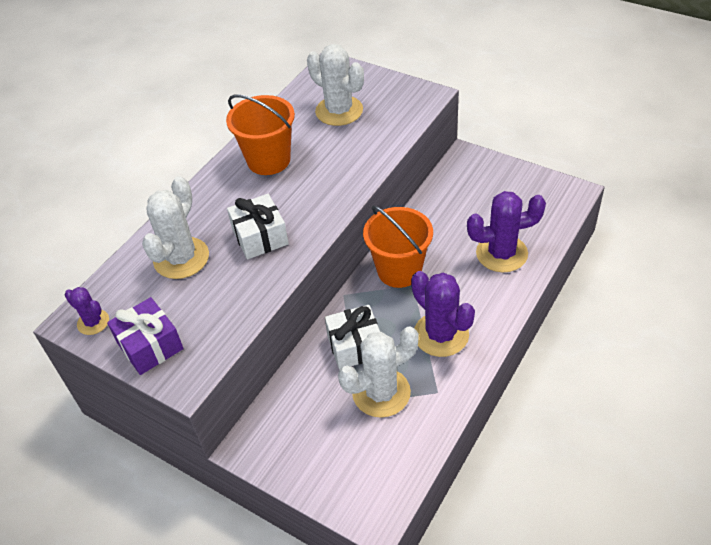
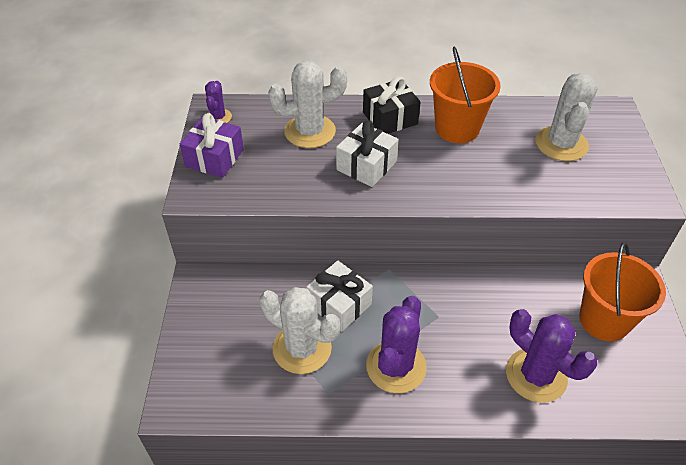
camera: 55 degrees right, 0 degrees up
(216, 196) = (390, 118): none -> black gift
(399, 270) = (447, 297): orange bucket -> orange bucket (604, 320)

